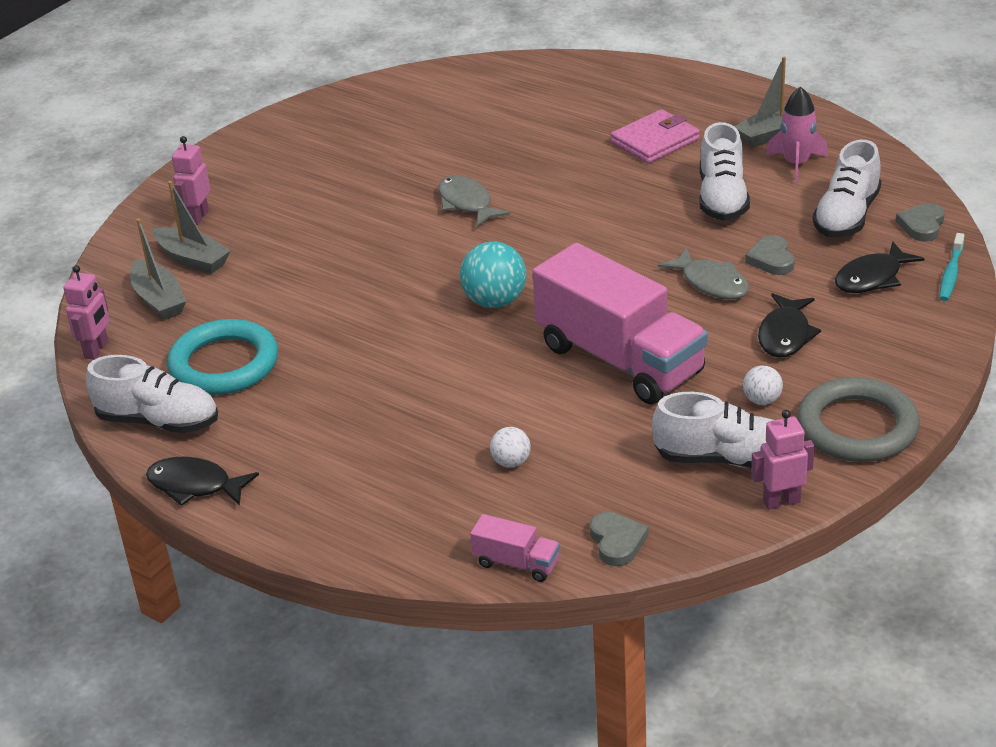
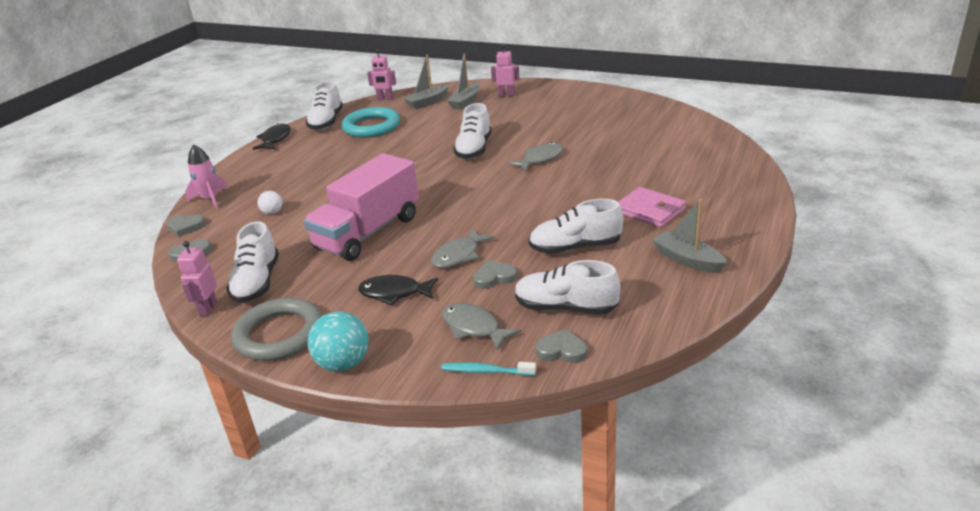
camera: 80 degrees right, 5 degrees down
(395, 258) = (474, 149): none -> white shoe
(495, 301) = (431, 184): turquoise ball -> turquoise ball (343, 364)
(516, 563) = (185, 227): pink truck -> grey heart
(762, 400) = (317, 290): white ball -> none
(781, 501) = (208, 308): pink robot -> pink robot turned 150 degrees counterclockwise
(796, 164) = (642, 276): pink rocket -> pink rocket (210, 199)
(872, 278) = (474, 328): black fish -> grey fish

